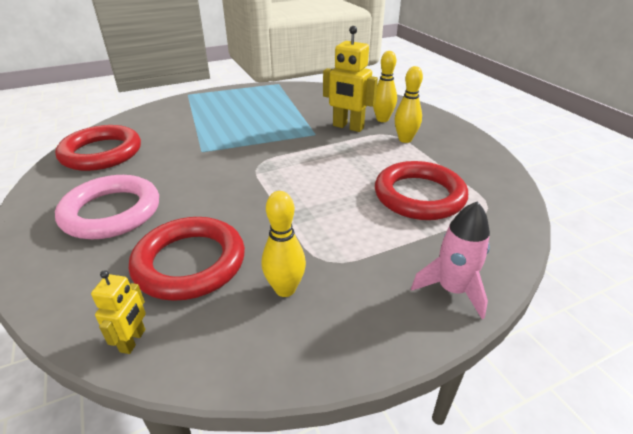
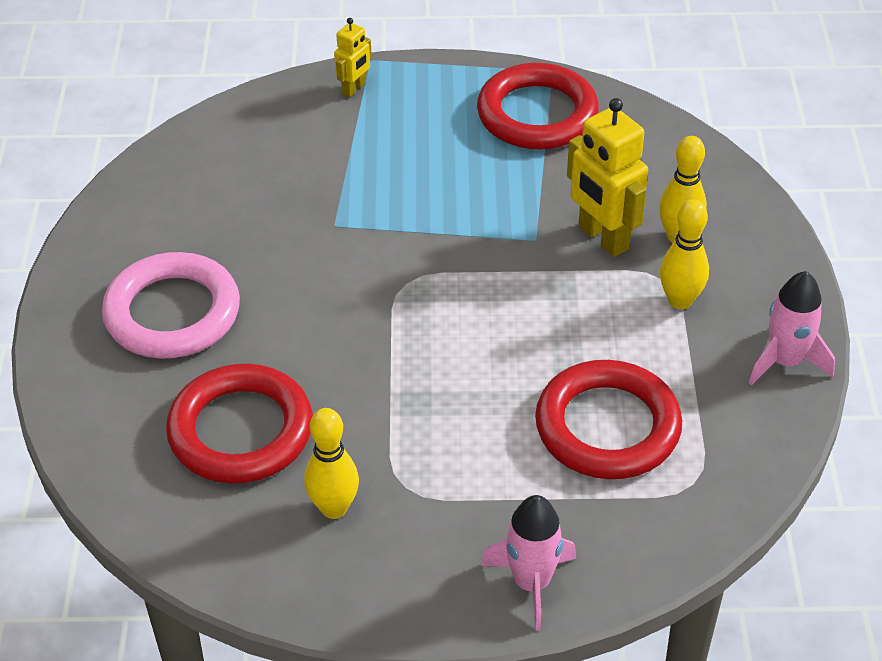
camera: 25 degrees right, 10 degrees up
(101, 153) = (188, 183): red ring -> red ring (537, 114)
(133, 340) = (148, 510): yellow robot -> yellow robot (354, 89)
(475, 149) = (785, 361): none -> pink rocket

